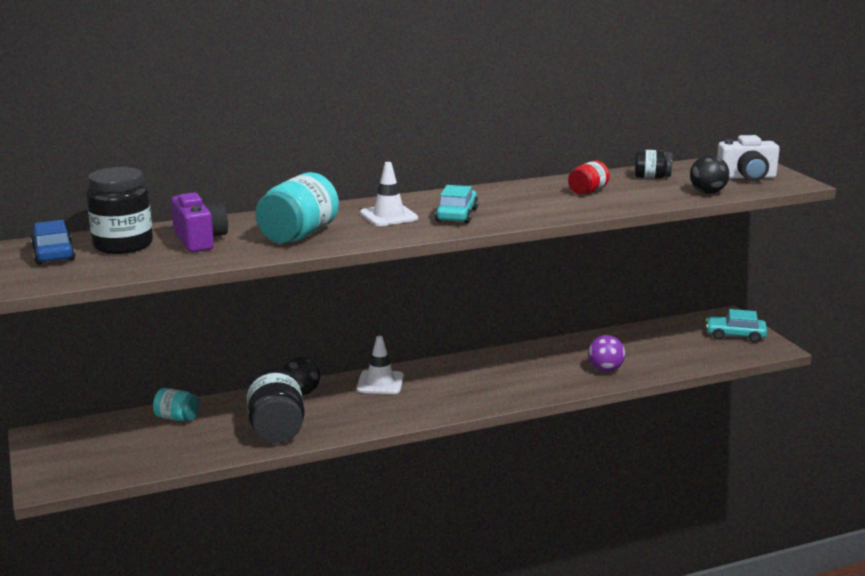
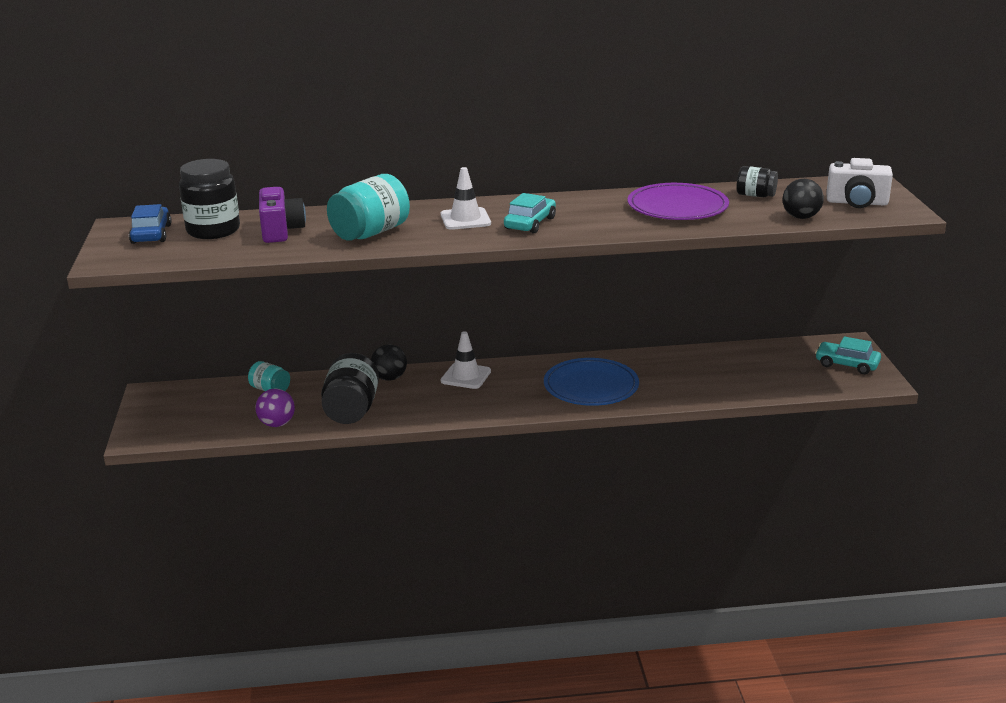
camera: 15 degrees right, 5 degrees up
(510, 379) = (591, 386): none -> blue plate
(588, 191) = (677, 207): red jar -> purple plate
(605, 370) = (690, 386): purple ball -> purple ball (277, 424)

